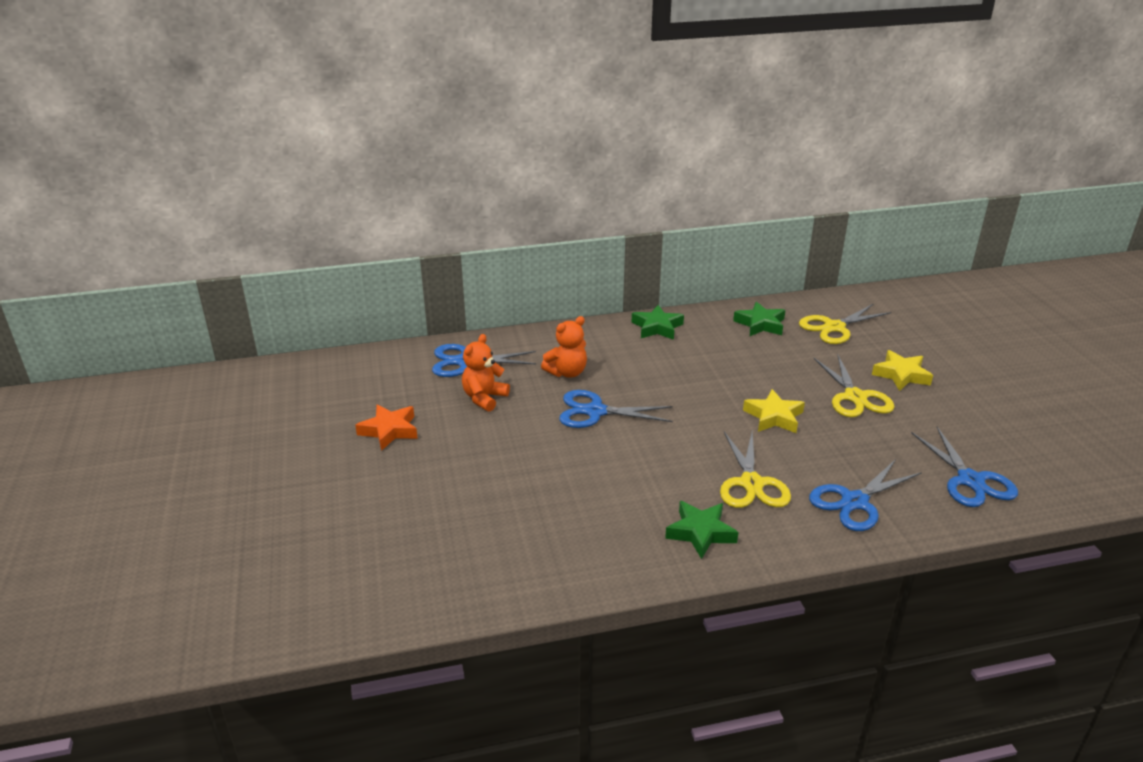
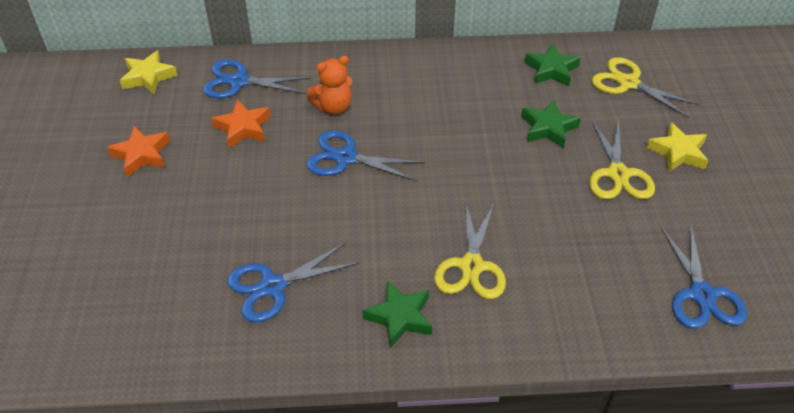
camera: 10 degrees right, 15 degrees up
(484, 398) = (243, 128): orange teddy bear -> orange star
(657, 327) = (443, 62): green star -> green star (548, 128)
(774, 417) = (523, 188): yellow star -> yellow star (148, 76)
(834, 327) = (628, 83): yellow scissors -> yellow scissors turned 60 degrees clockwise
(854, 502) = (569, 303): blue scissors -> blue scissors (272, 287)

